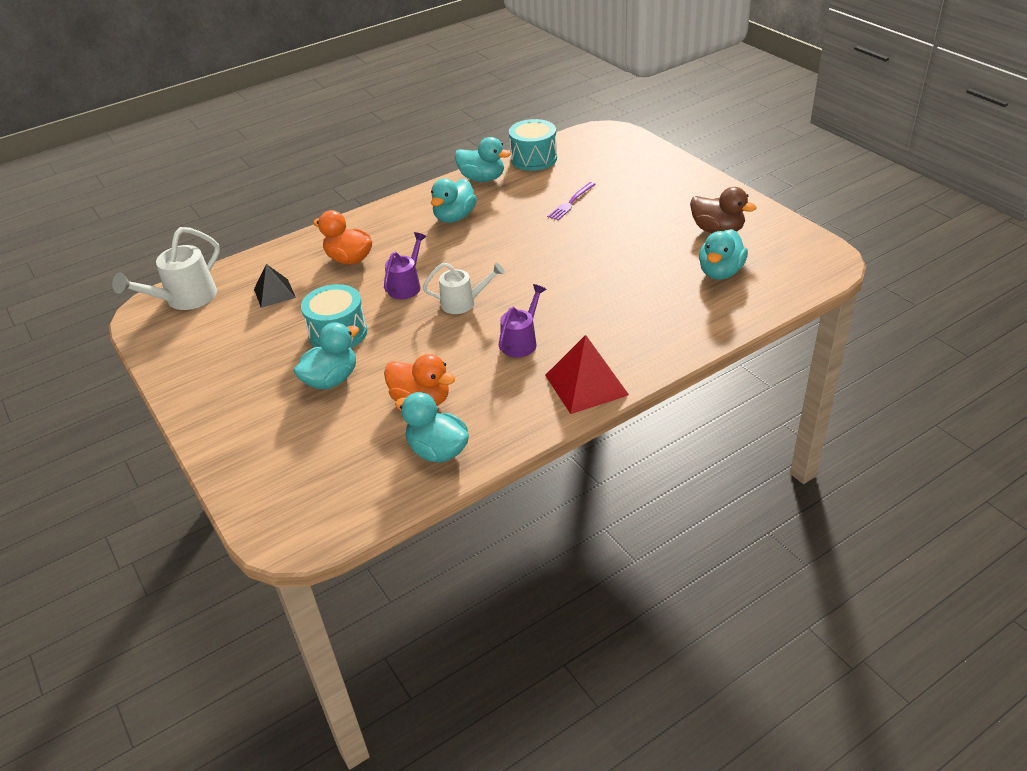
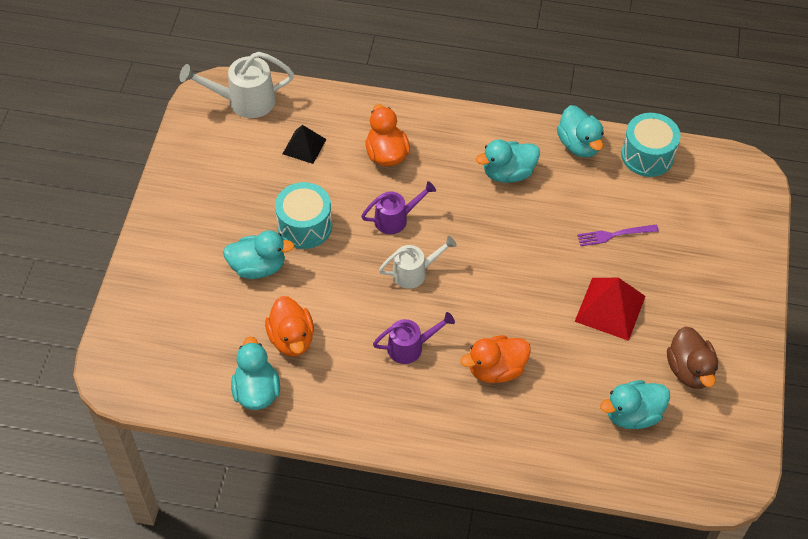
camera: 40 degrees right, 15 degrees up
(463, 303) = (414, 272): white watering can -> white watering can turned 60 degrees counterclockwise
(586, 384) = (406, 426): red pyramid -> red pyramid (610, 308)
(600, 311) = (496, 369): none -> orange duck

